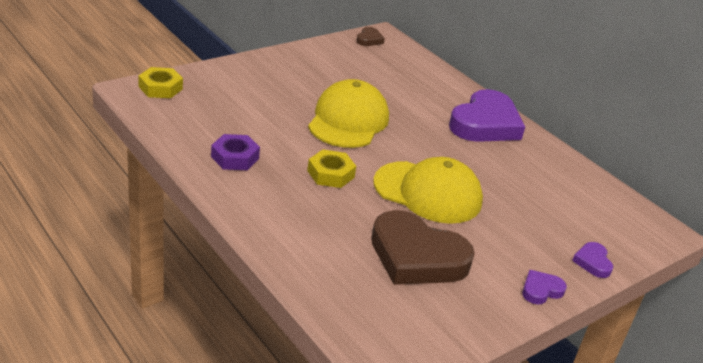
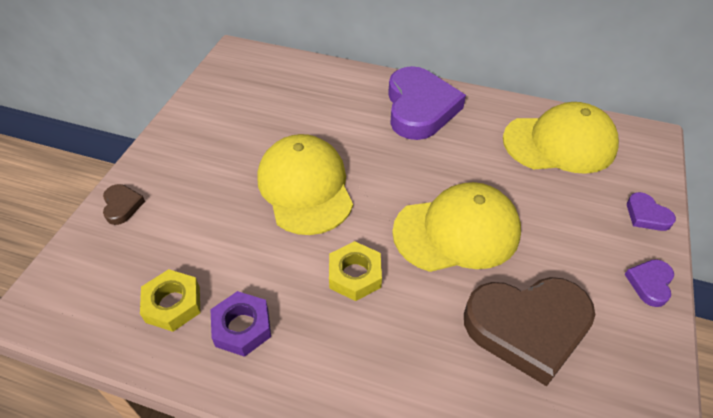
camera: 30 degrees left, 15 degrees up
(160, 88) = (67, 279): yellow nut -> yellow nut (173, 304)
(369, 39) = (230, 67): brown heart -> brown heart (122, 206)
(576, 194) = (560, 143): none -> yellow cap

